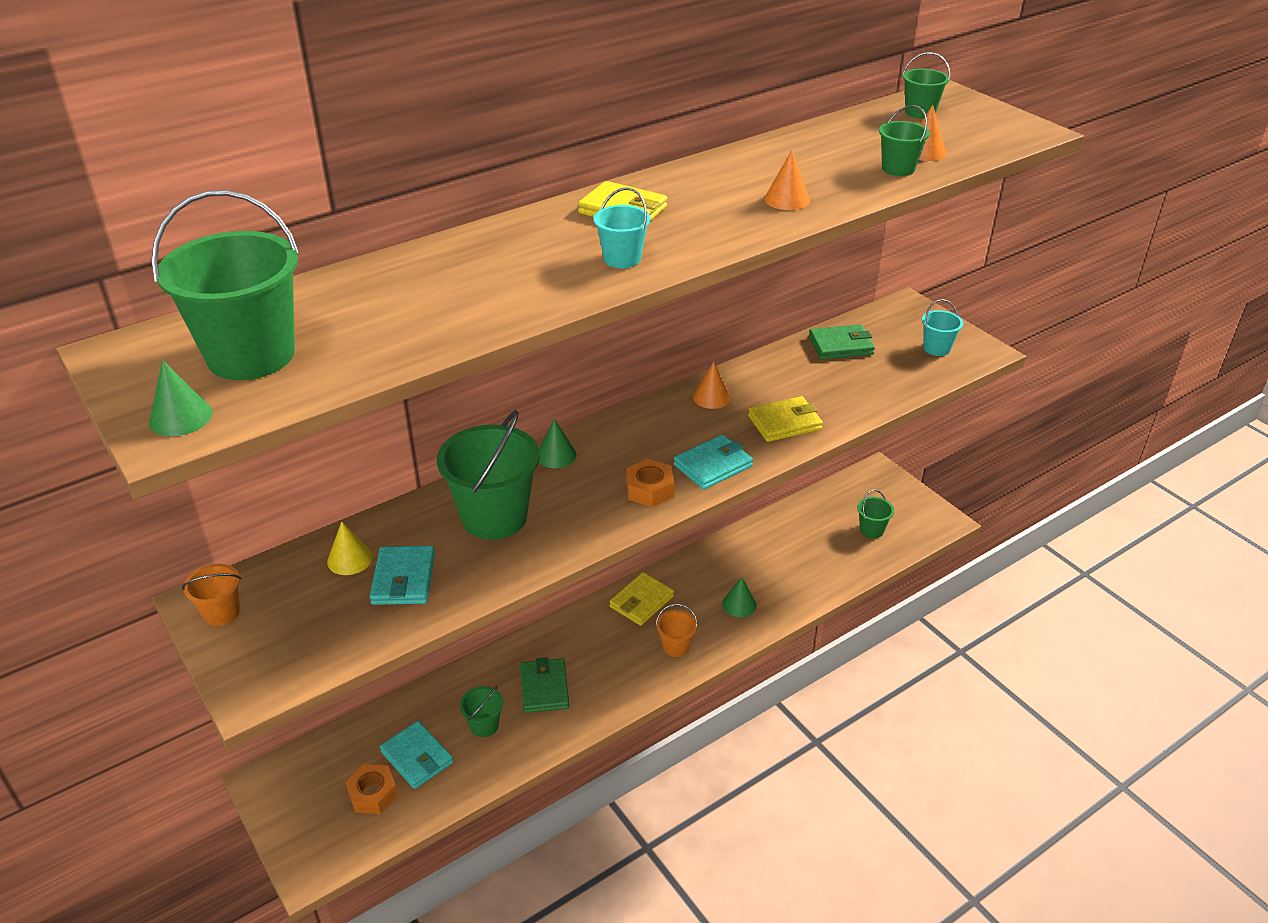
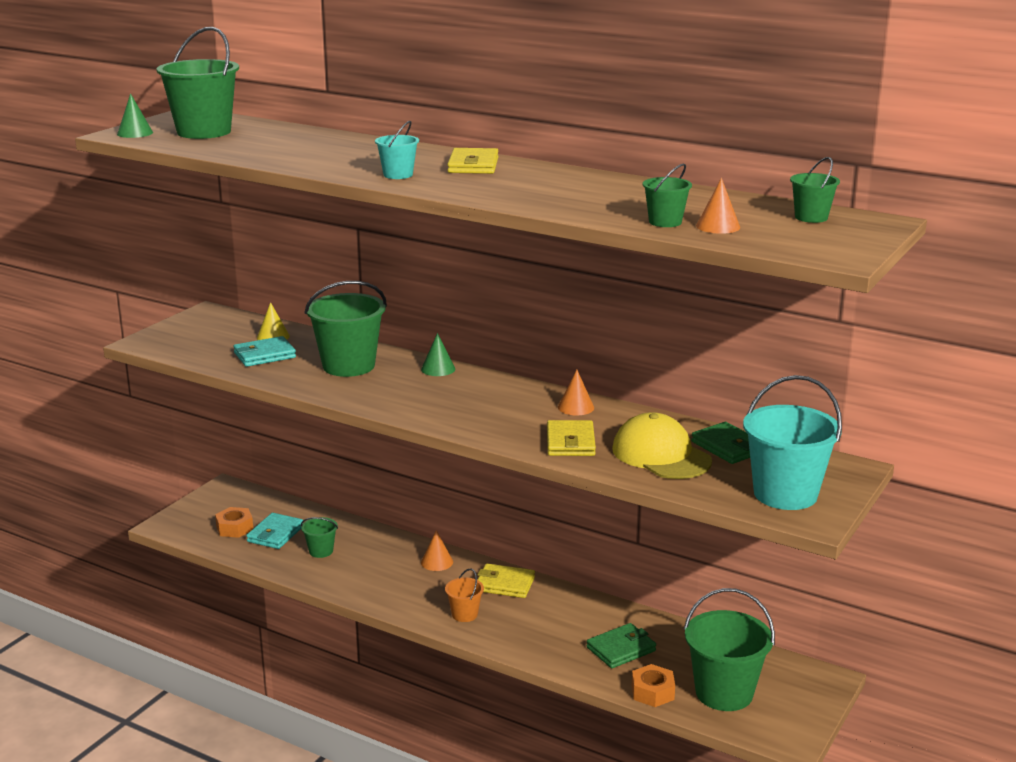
camera: 65 degrees right, 15 degrees down
(221, 612) = (202, 318): orange bucket -> none
(544, 688) = (374, 566): green wallet -> green wallet (621, 649)
(649, 490) = (426, 408): orange nut -> orange nut (652, 692)
(713, 465) = (479, 425): turquoise wallet -> none
(739, 604) = (543, 635): green cone -> none
(784, 423) = (570, 442): yellow wallet -> yellow wallet turned 45 degrees clockwise
(787, 199) = (552, 199): orange cone -> orange cone (437, 562)
(837, 383) = (661, 455): none -> yellow cap
(871, 530) = (724, 693): green bucket -> green bucket, size x2.03
(936, 348) = (785, 494): turquoise bucket -> turquoise bucket, size x2.03

